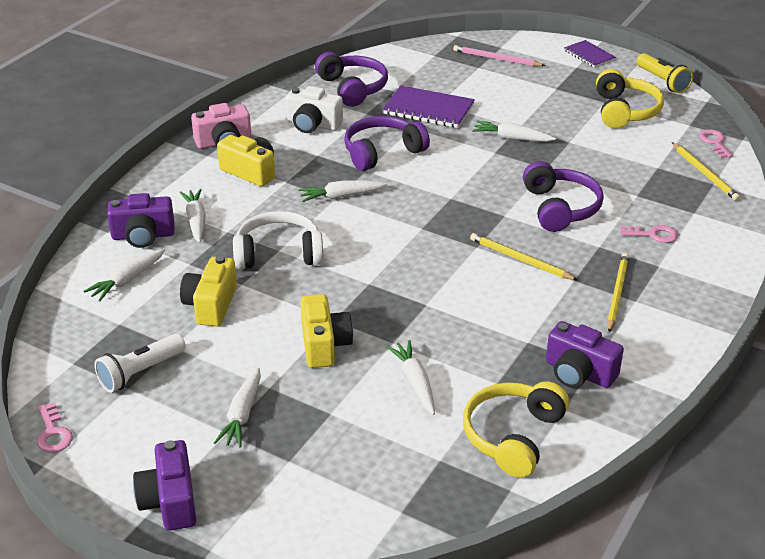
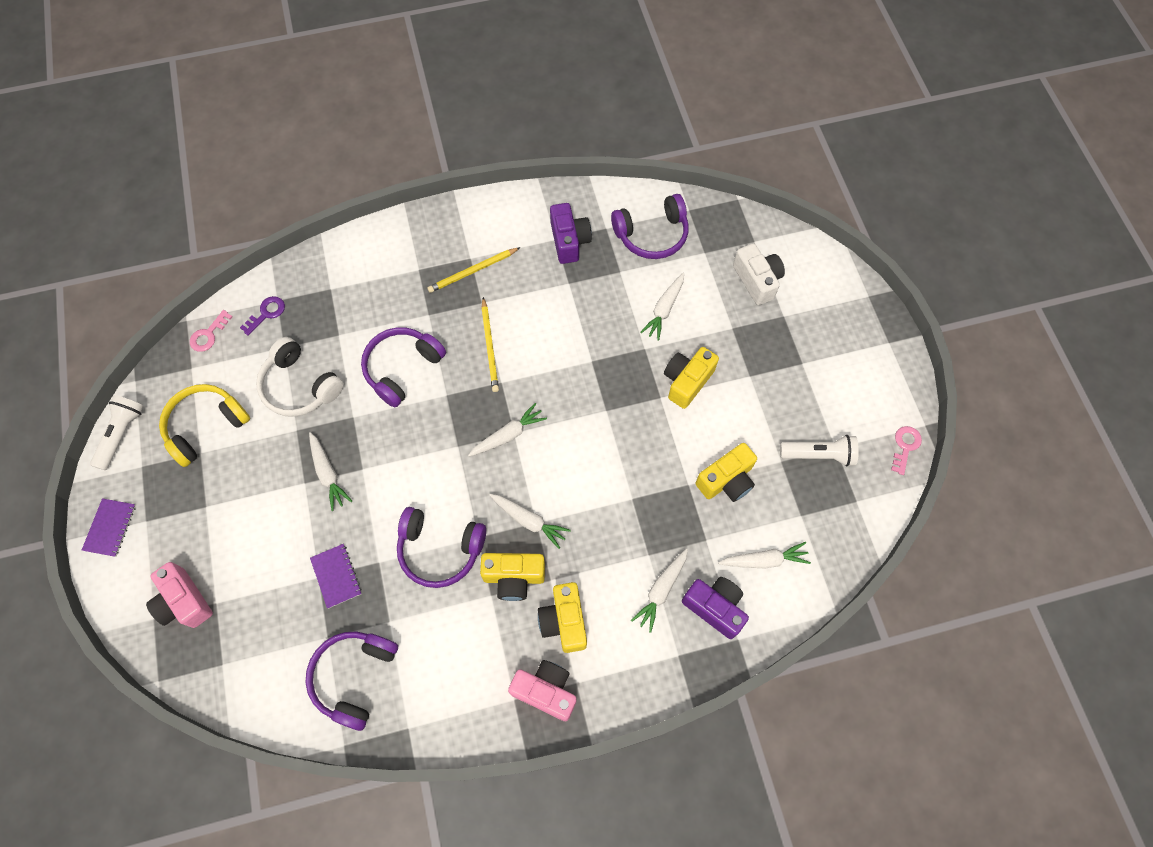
camera: 135 degrees left, 30 degrees up
(170, 501) = (868, 341): purple camera -> none
(242, 415) = (783, 368): white carrot -> white carrot (508, 435)
(278, 253) = (635, 495): white headphones -> white headphones (300, 386)
(313, 125) = (449, 646): white camera -> white camera (757, 280)
(313, 169) = (514, 577): none -> yellow camera
(428, 109) = (336, 576): purple notebook -> purple notebook, size x0.61
(496, 59) = (184, 601): pink pencil -> pink camera
(513, 436) = (652, 235): yellow headphones -> purple headphones
(653, 234) = (383, 294): pink key -> none
(662, 81) = (121, 434): yellow flashlight -> white flashlight
(704, 173) = (266, 313): yellow pencil -> purple key

